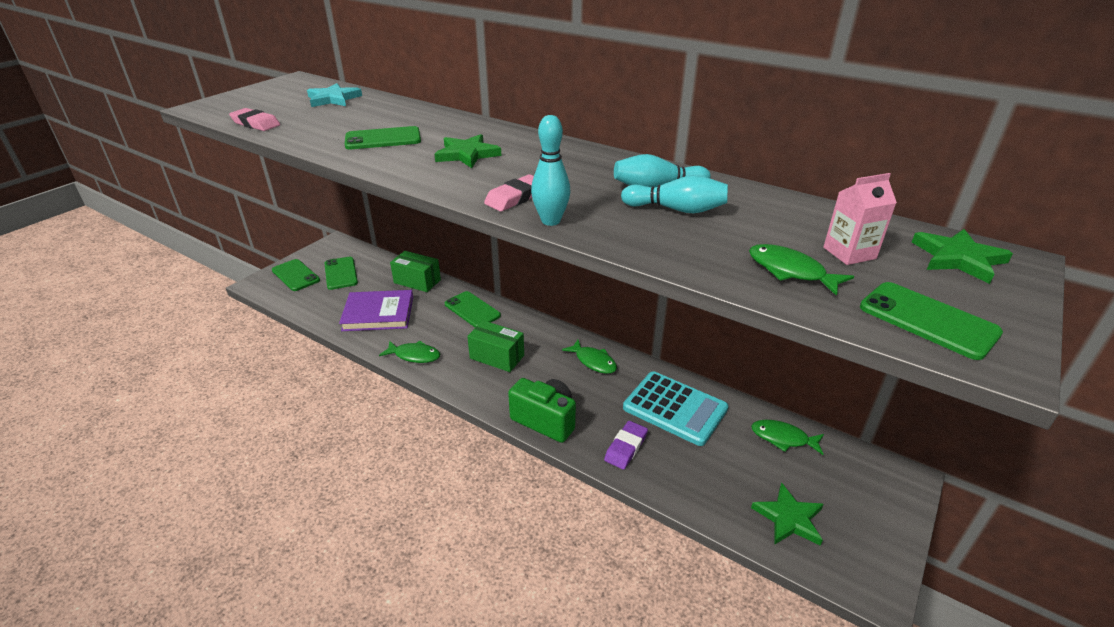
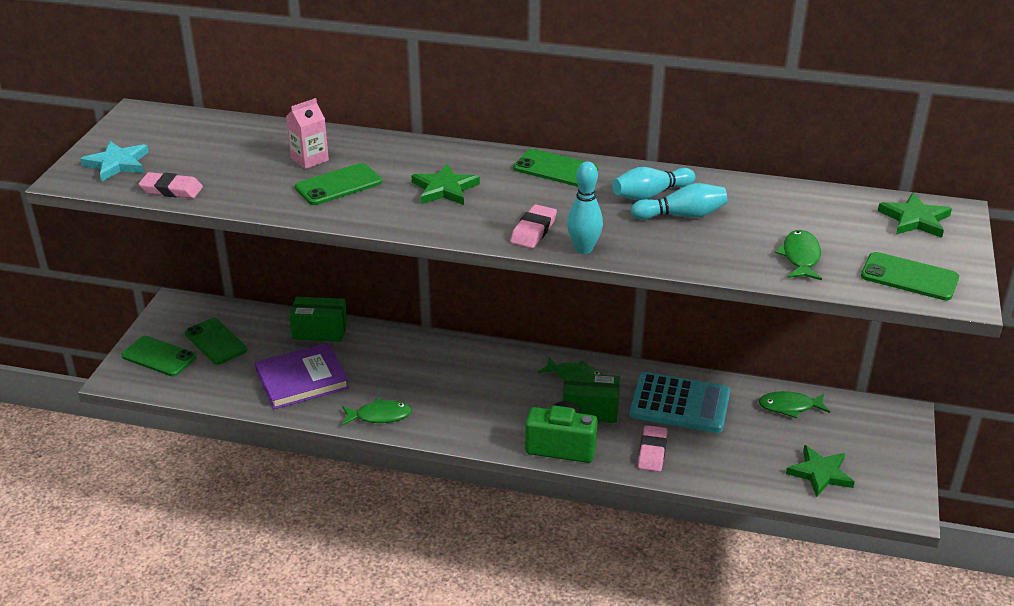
camera: 20 degrees left, 0 degrees up
(333, 99) = (221, 138): turquoise star -> turquoise star (117, 164)
(472, 310) = (409, 351): green phone -> green phone (555, 169)
(497, 357) = (471, 396): green box -> green box (590, 410)
(626, 447) = (652, 451): purple eraser -> pink eraser
(790, 271) = (800, 257): green fish -> green fish turned 75 degrees clockwise
(849, 253) = (836, 231): pink carton -> pink carton (309, 159)

